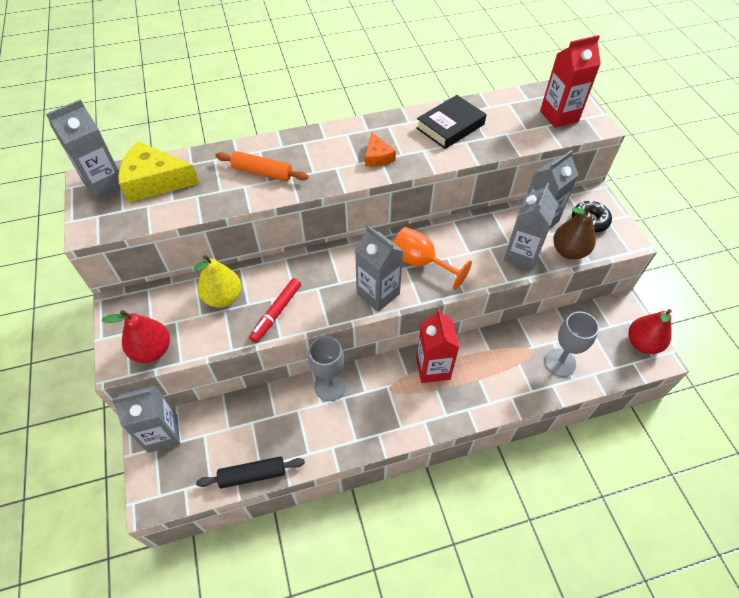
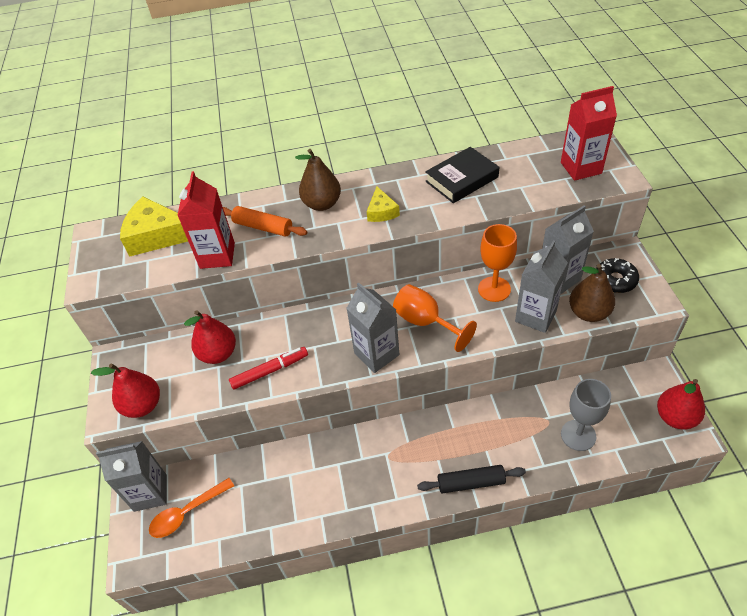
camera: 10 degrees right, 5 degrees down
(104, 183) = (109, 237): grey carton -> none
(201, 451) = (187, 513): none -> orange spoon
(223, 297) = (218, 354): yellow pear -> red pear
(252, 475) = (236, 540): black rolling pin -> black rolling pin (471, 483)
(276, 313) = (270, 371): red marker -> red marker turned 150 degrees counterclockwise
(318, 150) = (322, 204): none -> brown pear
(330, 386) = (325, 451): grey goblet -> none
(377, 157) = (382, 211): orange cheese -> yellow cheese
(433, 368) = (436, 436): red carton -> red carton (217, 255)
(481, 230) = (494, 289): none -> orange goblet

